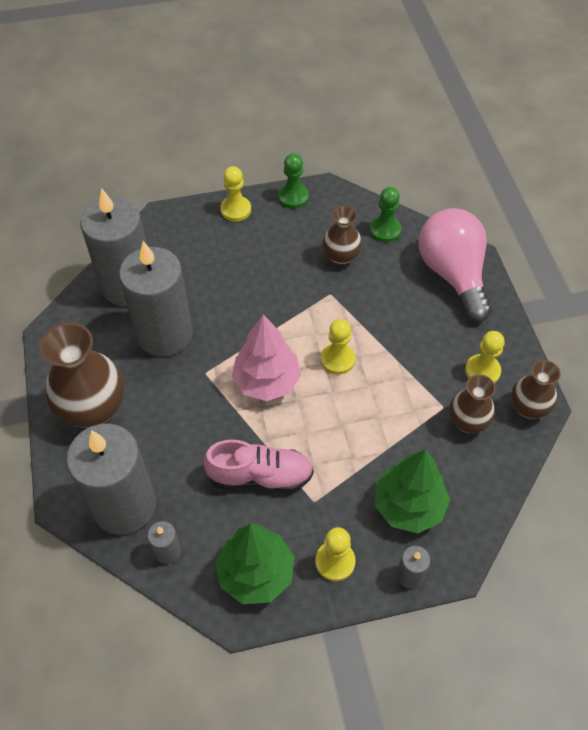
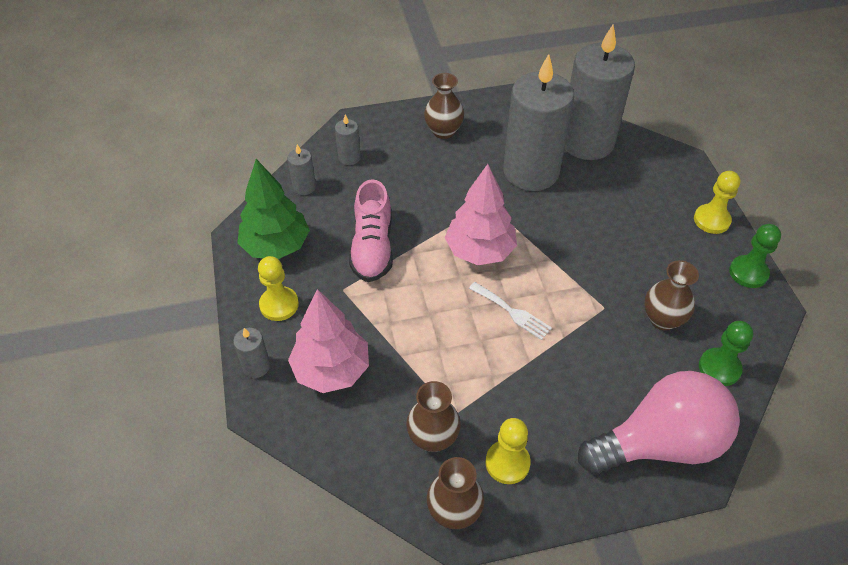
camera: 90 degrees right, 5 degrees down
(94, 410) = (443, 131): brown vase -> brown vase, size x0.58
(124, 505) = (349, 157): grey candle -> grey candle, size x0.41
(337, 359) = (512, 312): yellow pawn -> white fork
(408, 505) = (332, 370): green tree -> pink tree

